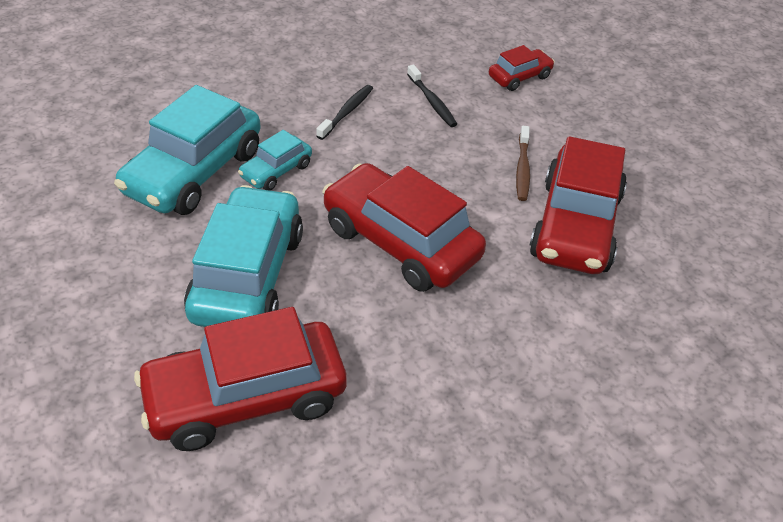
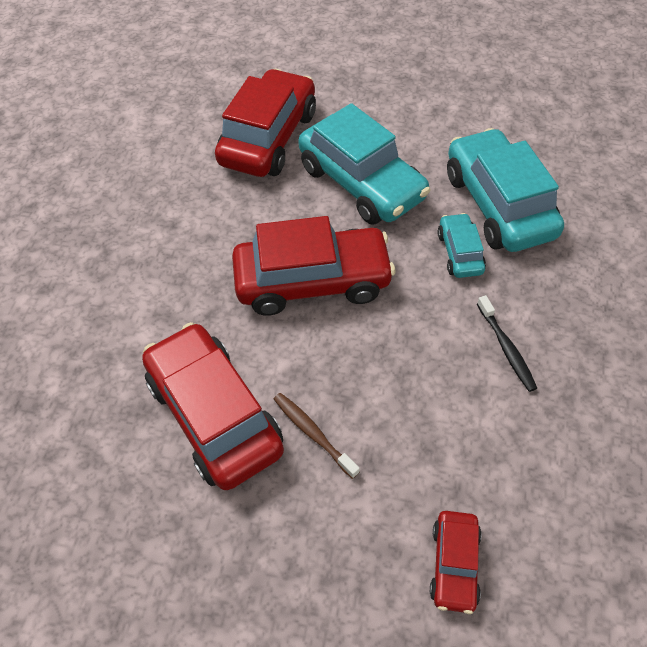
camera: 135 degrees right, 10 degrees up
(432, 101) = (472, 434): black toothbrush -> none

